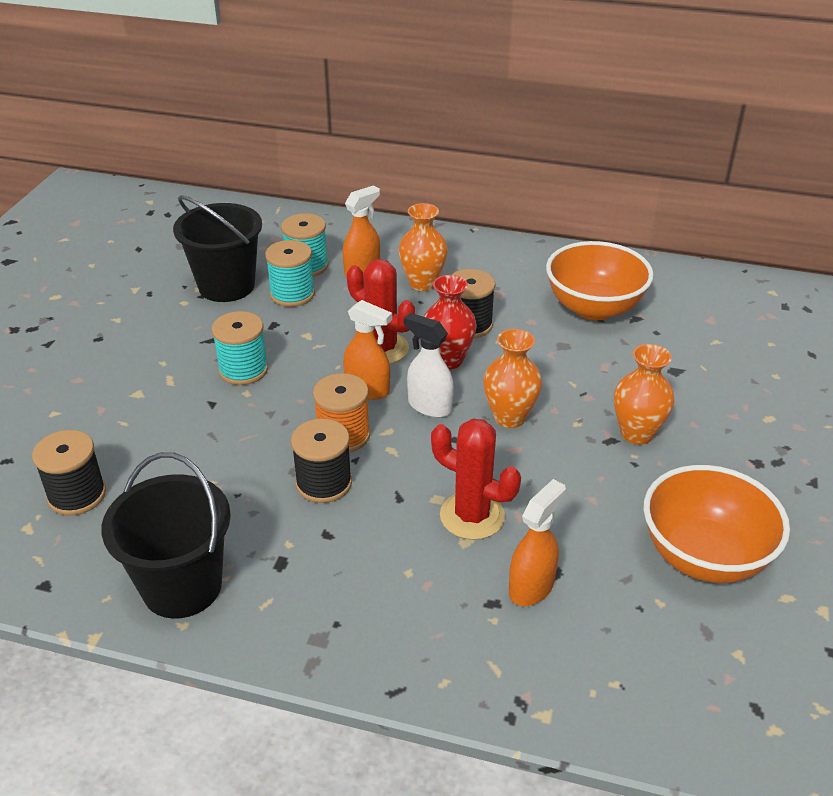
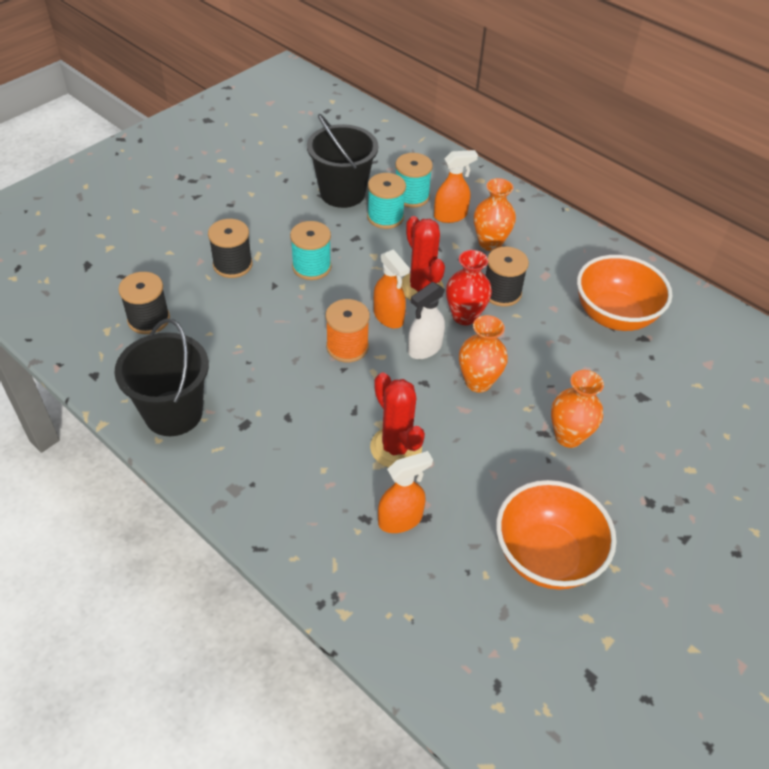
camera: 25 degrees right, 10 degrees up
(324, 483) = (310, 378): black spool -> black spool (232, 265)
(429, 406) = (424, 348): white spray bottle -> white spray bottle turned 105 degrees counterclockwise

